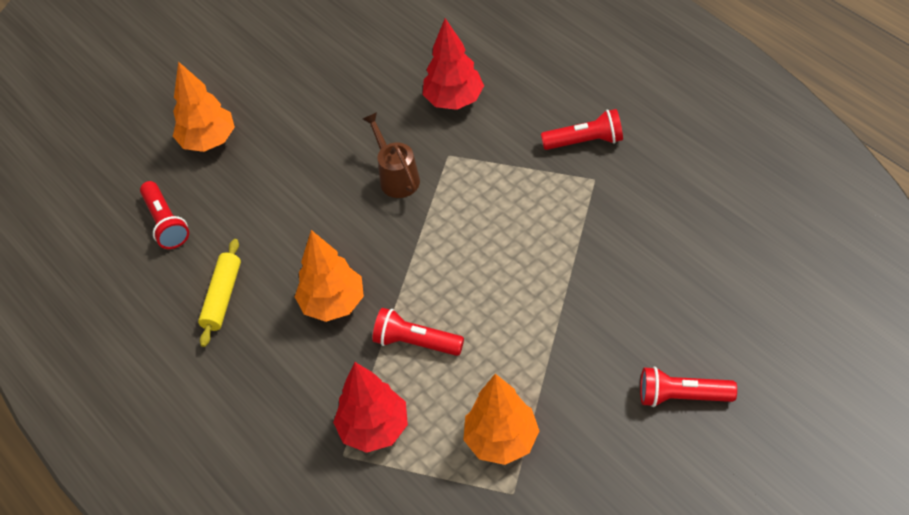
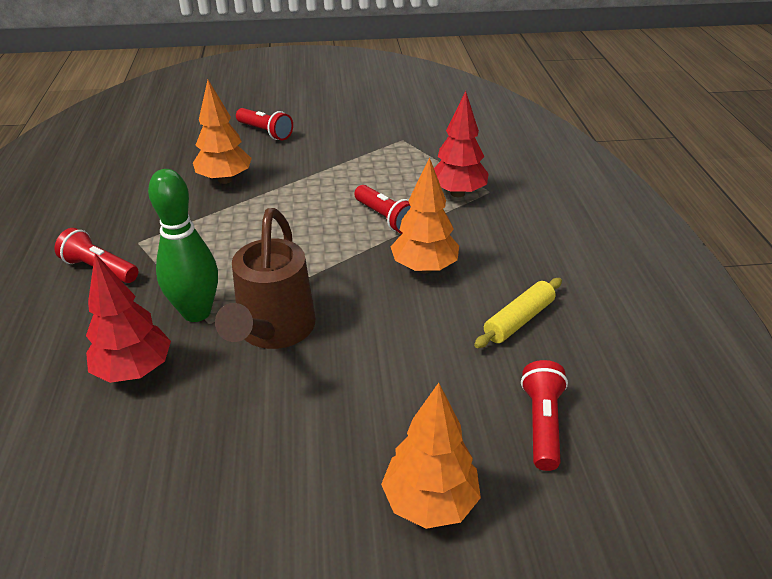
camera: 150 degrees left, 15 degrees down
(396, 177) = (273, 331): brown watering can -> brown watering can, size x1.66
(466, 156) = (196, 312): none -> green bowling pin
(501, 440) = (384, 158): orange tree -> orange tree (225, 180)

